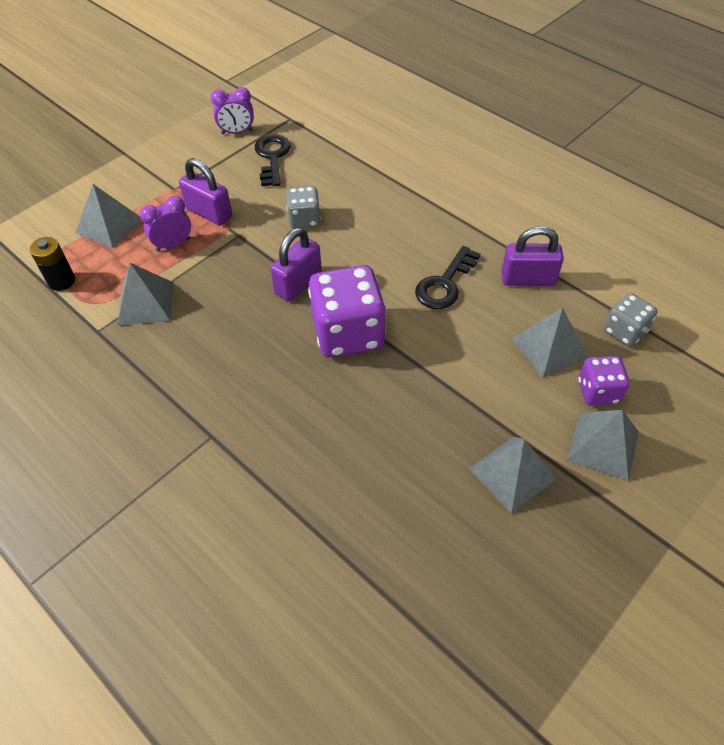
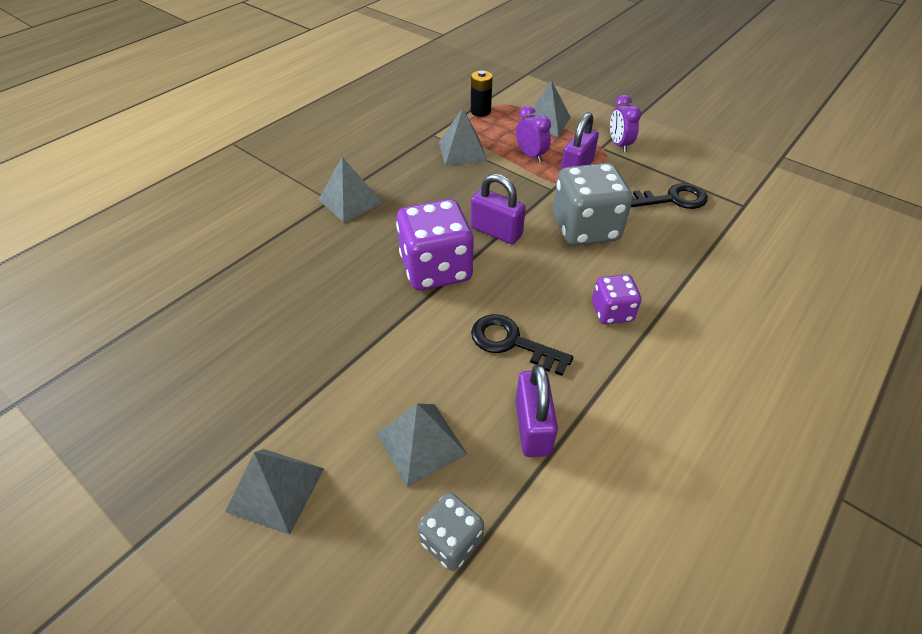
camera: 85 degrees right, 5 degrees down
(237, 132) = (700, 172): purple clock -> purple clock (619, 145)
(304, 219) = (585, 228): grey dice -> grey dice, size x1.85
(512, 473) = (257, 397): grey pyramid -> grey pyramid (350, 201)
(598, 391) = (352, 493): purple dice -> purple dice (612, 312)

